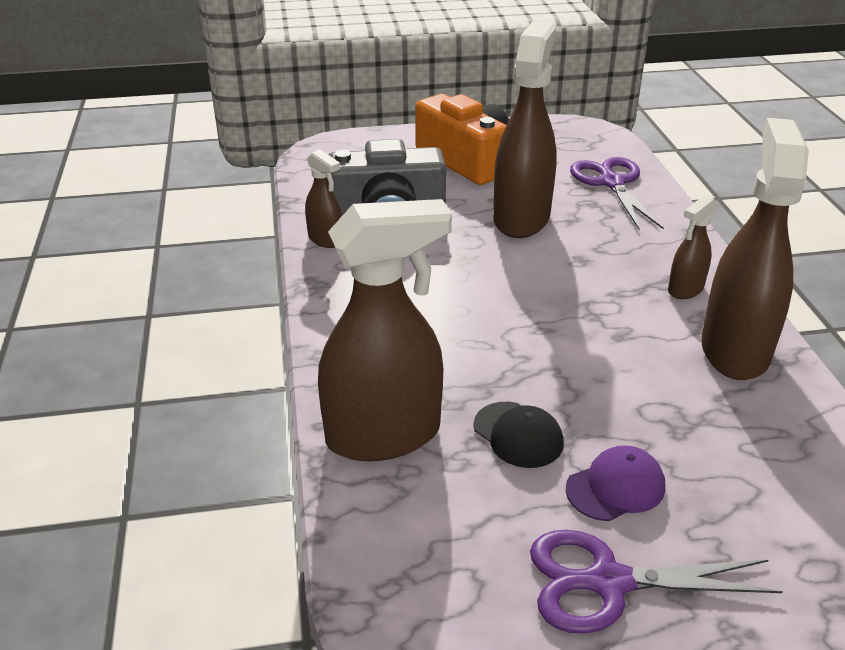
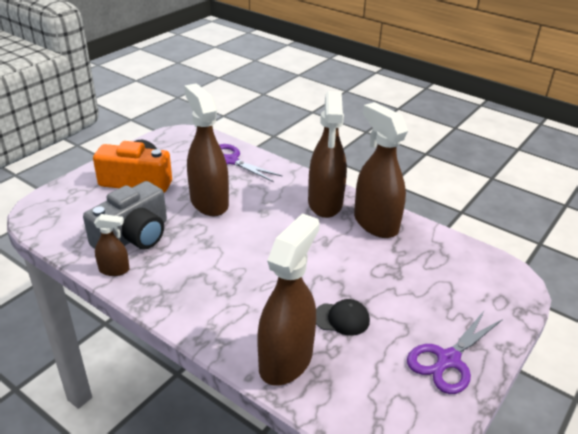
camera: 45 degrees left, 0 degrees up
(615, 487) = (404, 316): purple cap -> none
(685, 289) = (325, 204): brown spray bottle -> brown spray bottle, size x2.06

